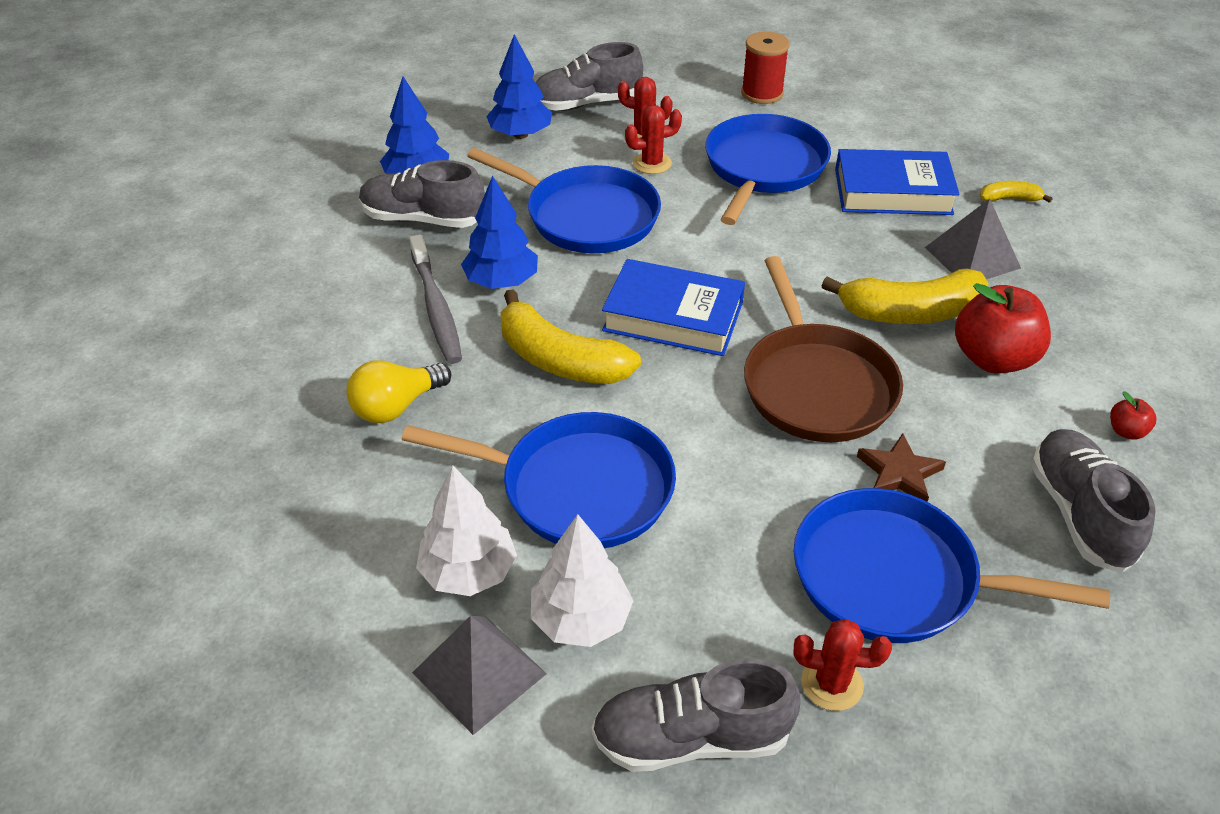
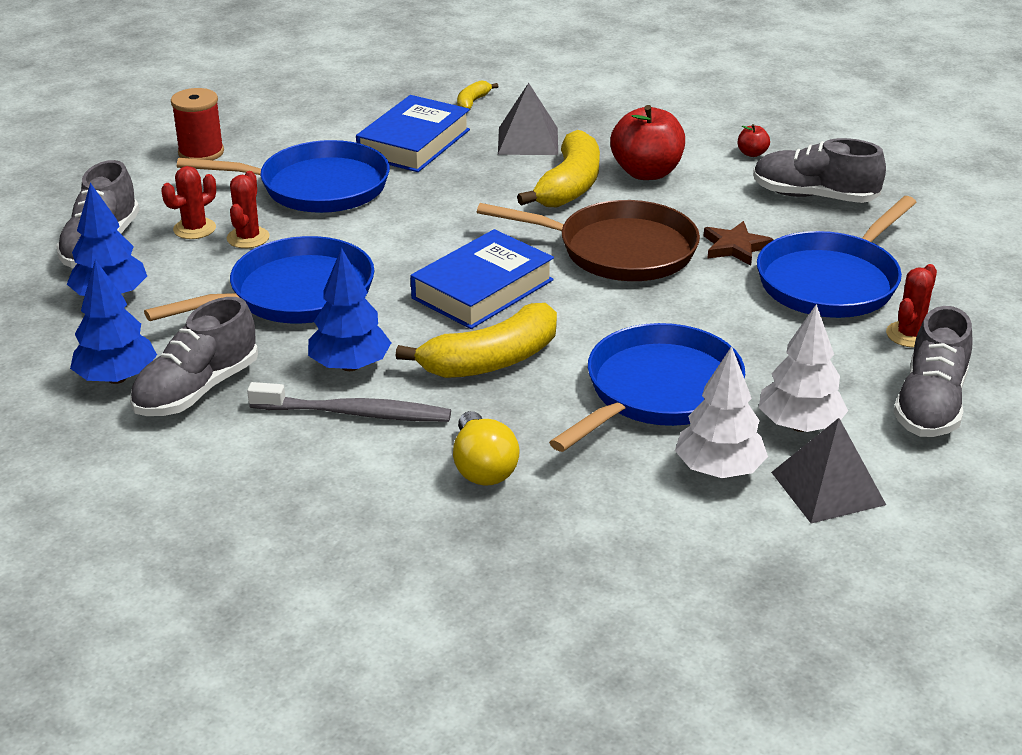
camera: 65 degrees left, 10 degrees down
(763, 168) = (317, 187): blue pan -> blue pan turned 135 degrees clockwise

